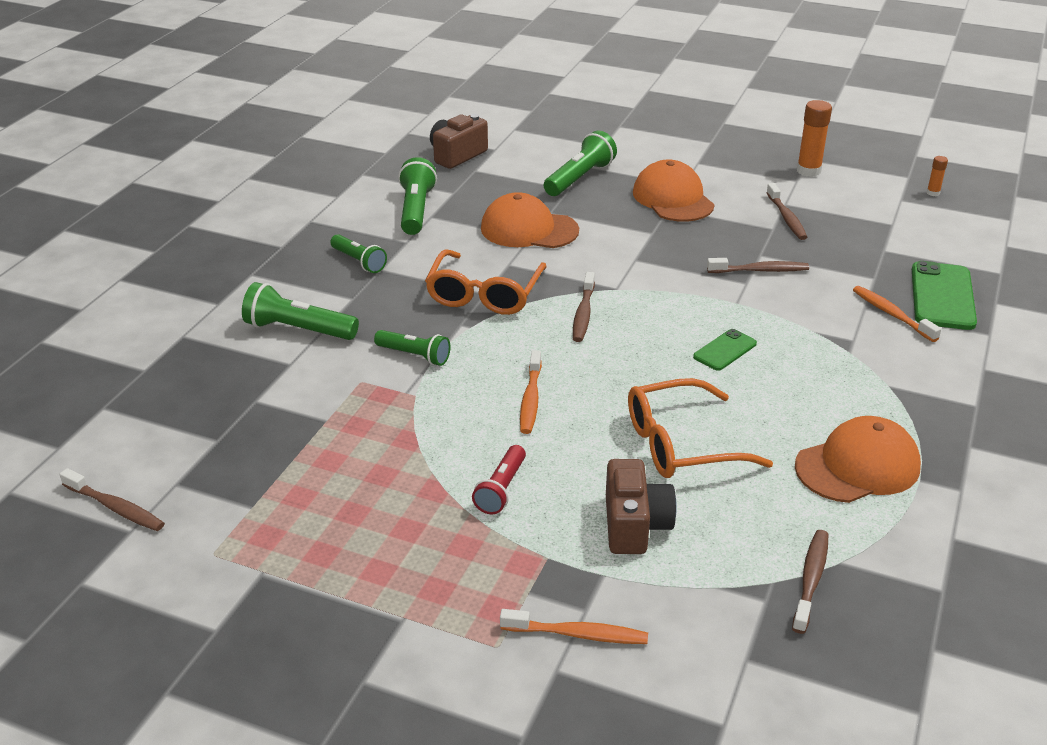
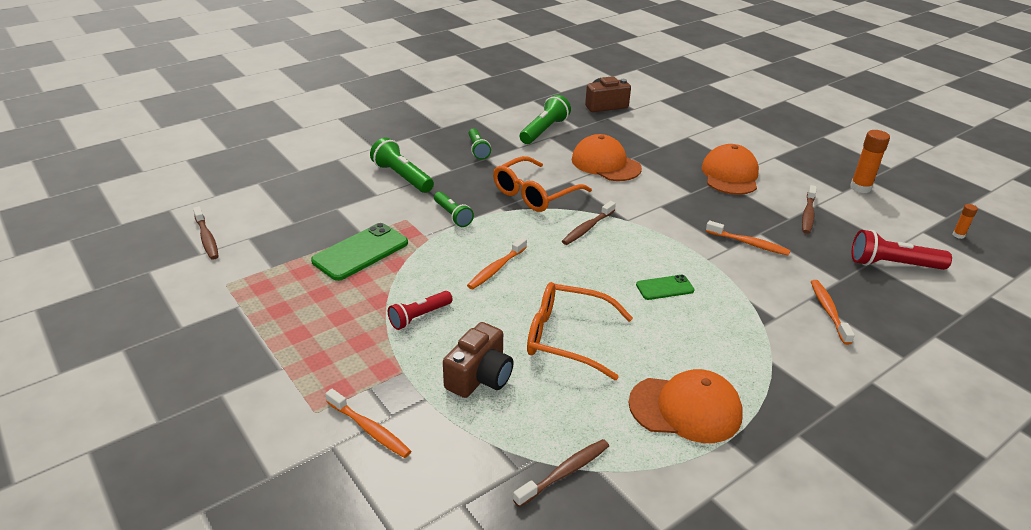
camera: 30 degrees right, 0 degrees up
(580, 178) = (674, 142): green flashlight -> none
(760, 270) = (749, 243): brown toothbrush -> orange toothbrush
(904, 244) = (892, 264): none -> red flashlight
(942, 296) = (888, 314): green phone -> green phone (360, 252)

